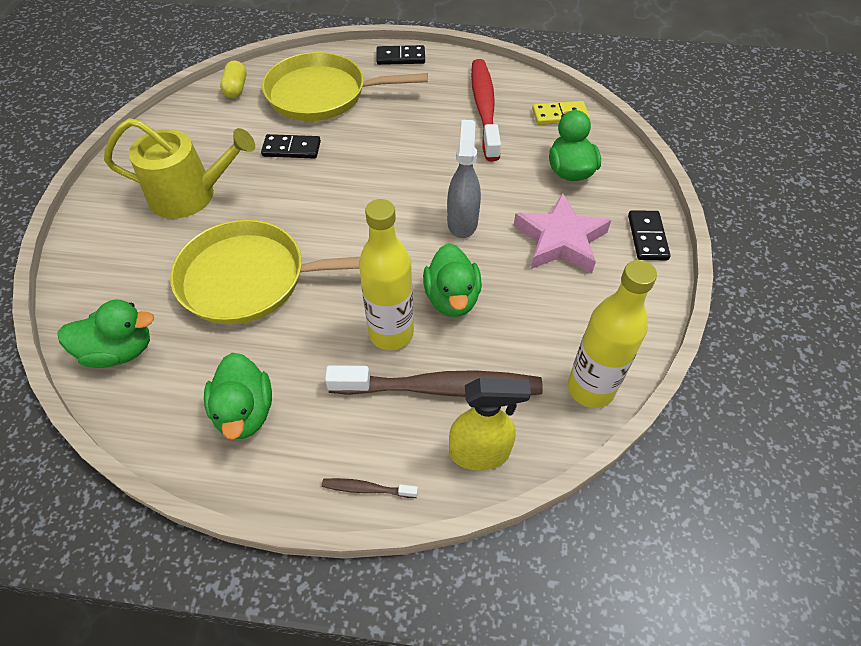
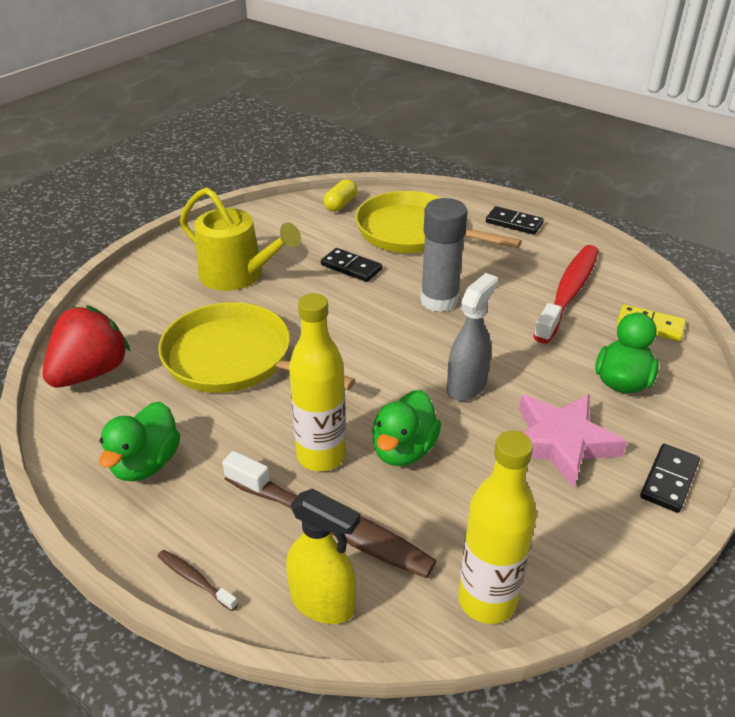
camera: 30 degrees right, 15 degrees down
(120, 351) = (91, 372): green duck -> red strawberry
(389, 153) = (439, 300): none -> grey glue stick

